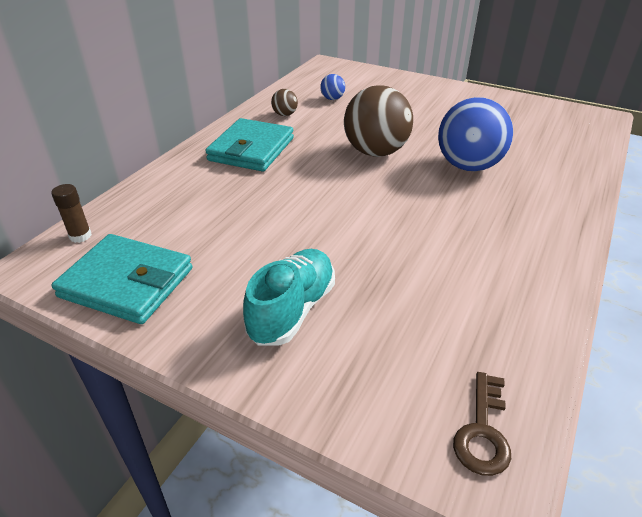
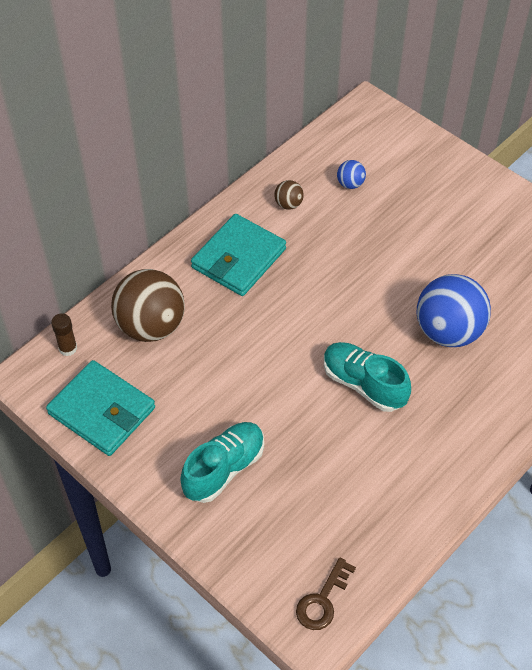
camera: 15 degrees right, 15 degrees up
(375, 152) = (363, 289): brown ball -> brown ball (151, 326)
(412, 213) = (363, 384): none -> turquoise shoe

